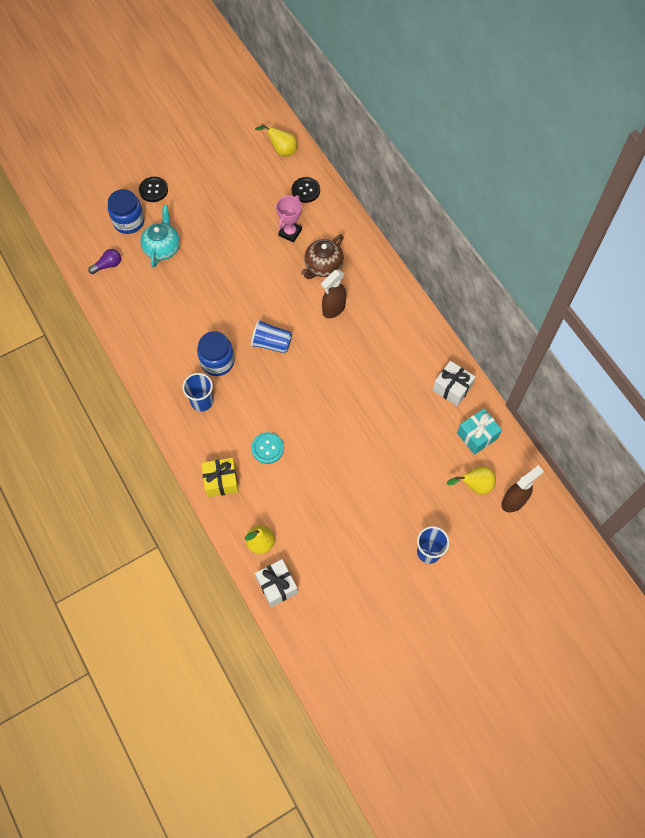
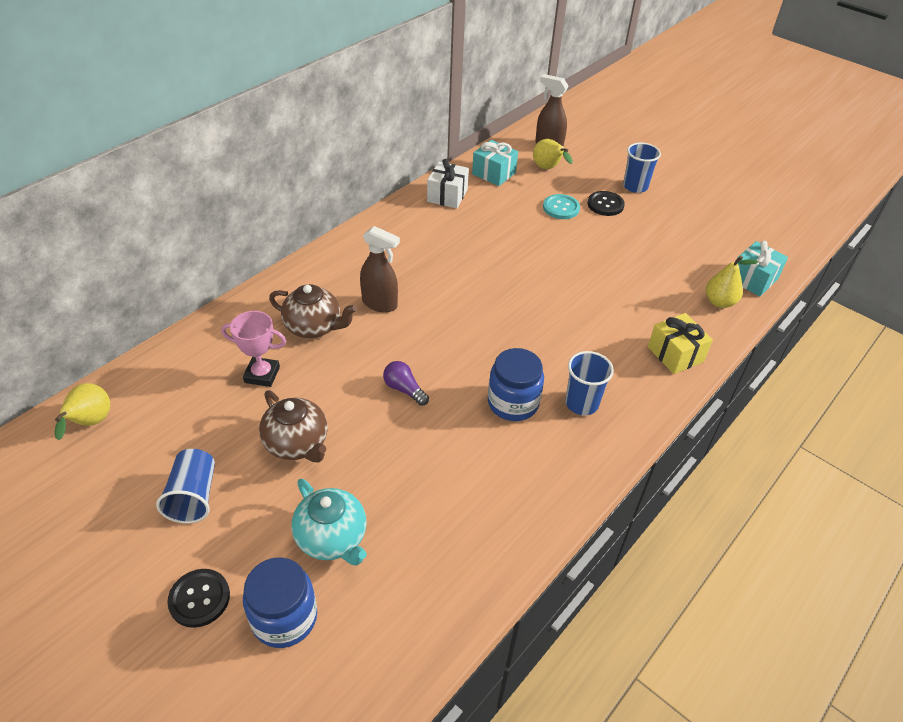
camera: 110 degrees left, 20 degrees down
(108, 265) = (395, 618): purple light bulb -> purple light bulb (404, 389)
(162, 248) = (332, 538): turquoise teapot -> turquoise teapot turned 120 degrees counterclockwise
(230, 242) = (297, 444): none -> brown teapot
(267, 448) = (606, 322): turquoise button -> turquoise button (561, 208)
(271, 343) = (458, 352): blue cup -> blue cup (193, 496)
(277, 586) = (753, 279): white gift -> turquoise gift
(305, 190) = (176, 374): black button -> black button (605, 205)

